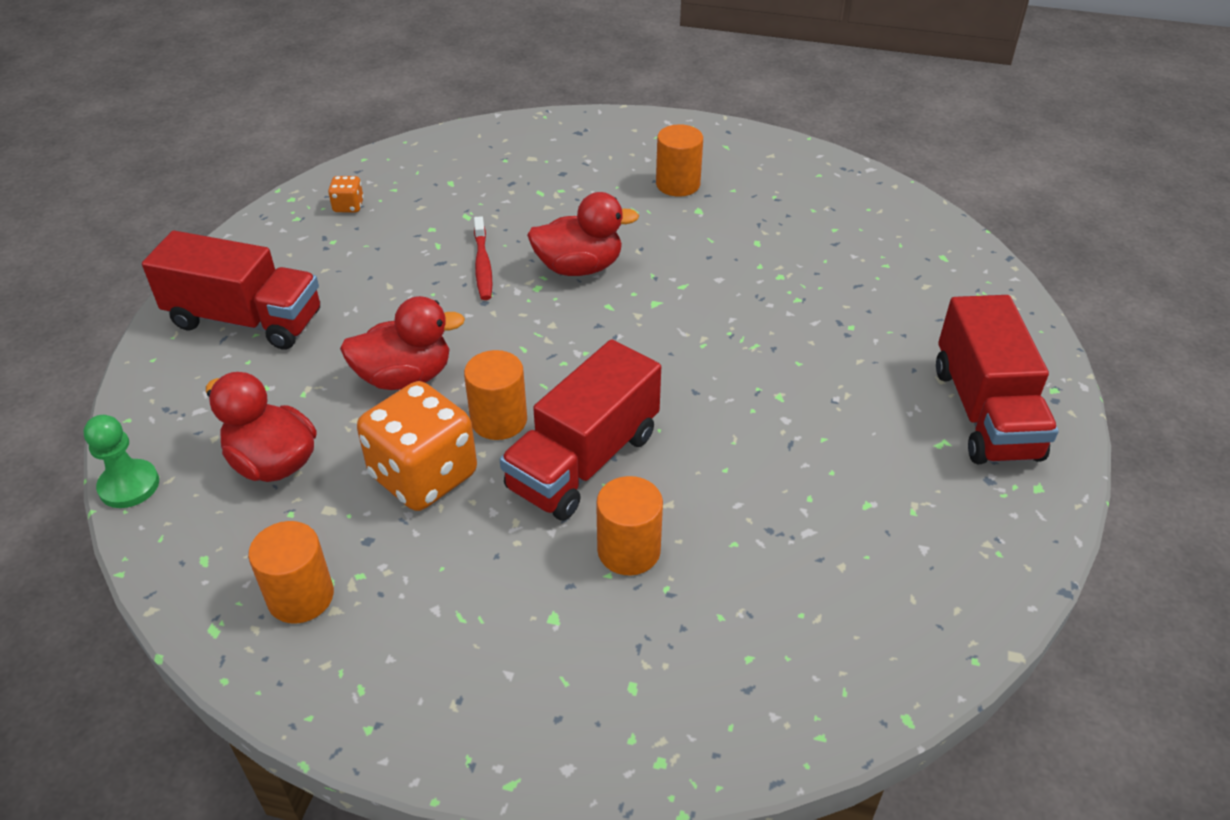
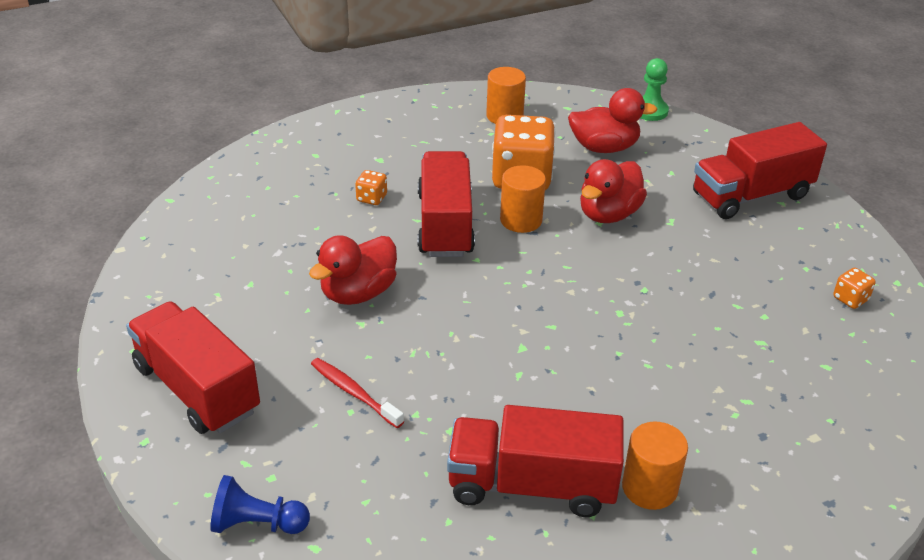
camera: 140 degrees right, 5 degrees down
(483, 265) = (681, 307): red toothbrush -> red toothbrush (354, 393)
(579, 267) = (613, 345): red duck -> red duck (358, 293)
(629, 550) = (371, 198): orange cylinder -> orange dice
(755, 220) = (531, 485): none -> red truck
(979, 287) = (257, 524): none -> blue pawn

